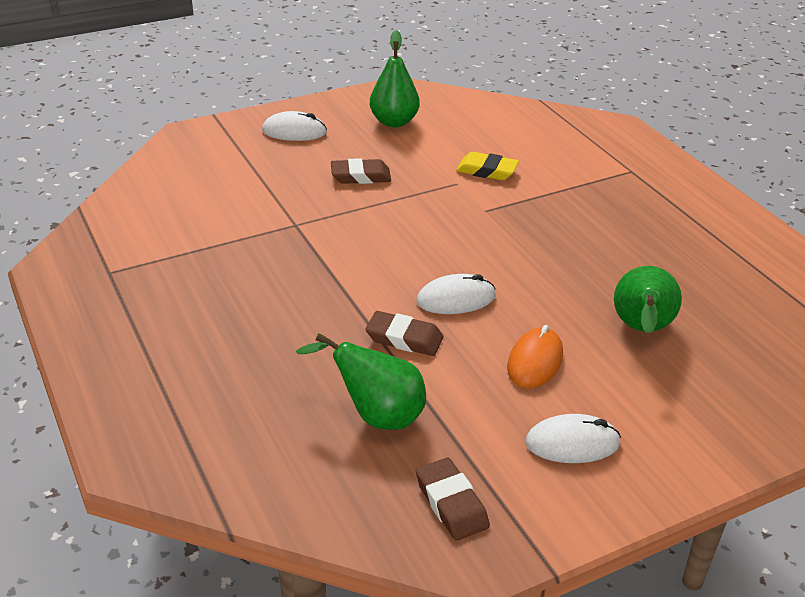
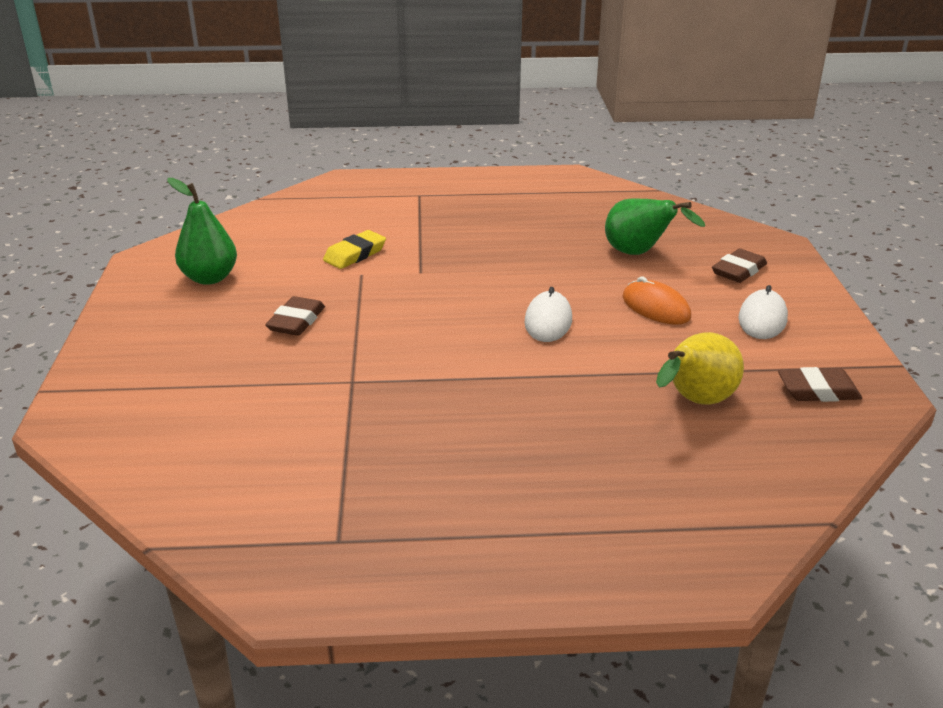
camera: 65 degrees left, 5 degrees down
(294, 131) = (156, 341): white mouse -> none
(376, 415) = (695, 402): green pear -> yellow pear
(404, 338) = (591, 361): brown eraser -> brown eraser (738, 271)

